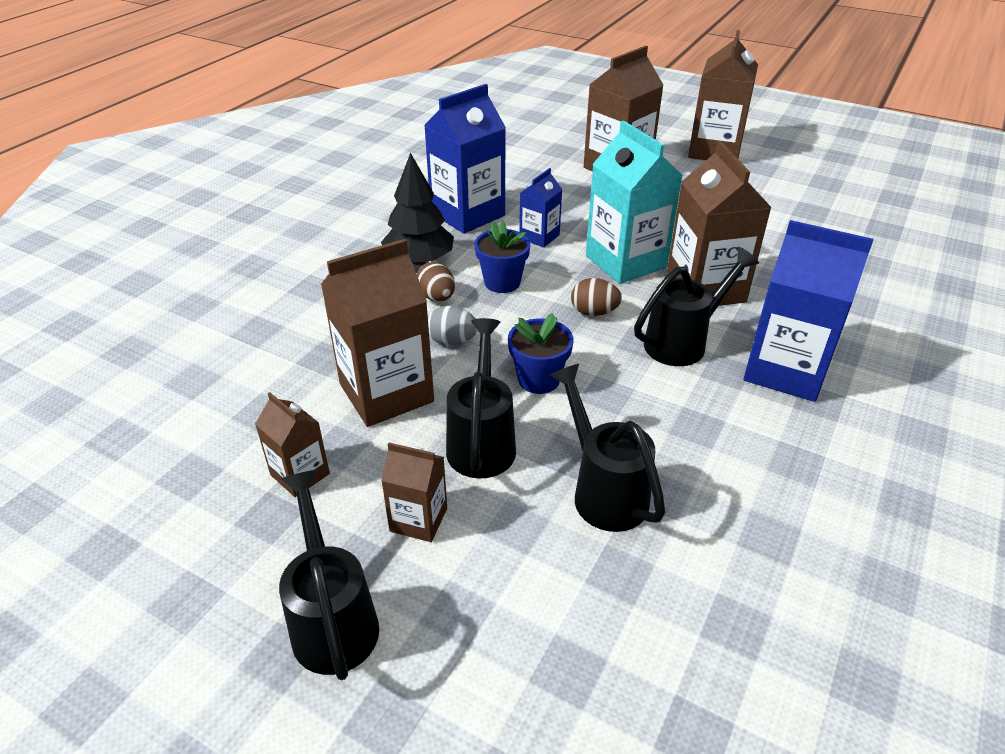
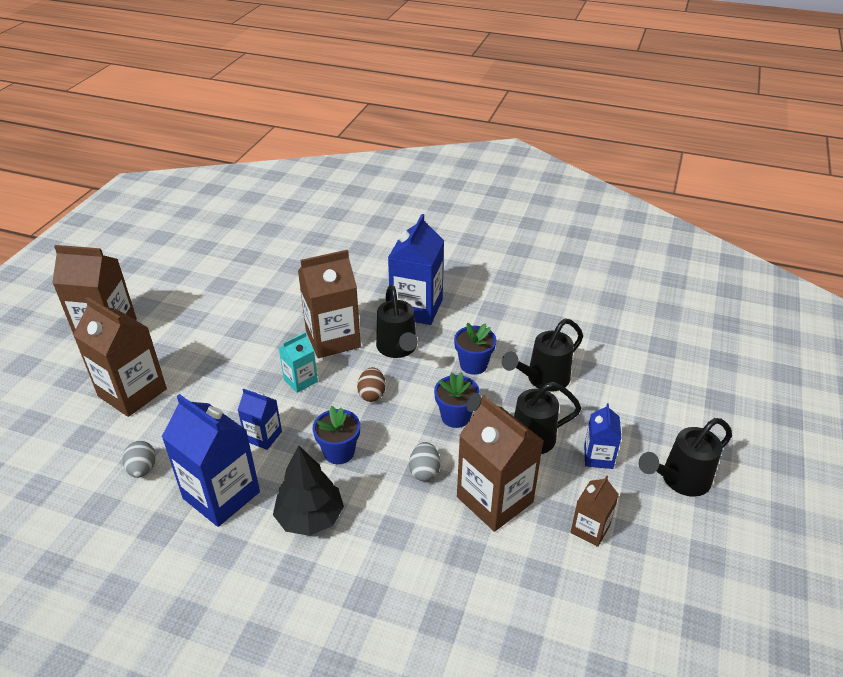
camera: 100 degrees left, 0 degrees up
(418, 519) = (598, 457): brown carton -> blue carton
(437, 297) = (367, 492): brown egg -> none
(513, 177) = (142, 469): none -> grey egg
(625, 262) = (300, 380): turquoise carton -> turquoise carton, size x0.53
(646, 414) = (473, 365): none -> blue flower pot
(683, 342) = (398, 349): black watering can -> black watering can turned 150 degrees counterclockwise

